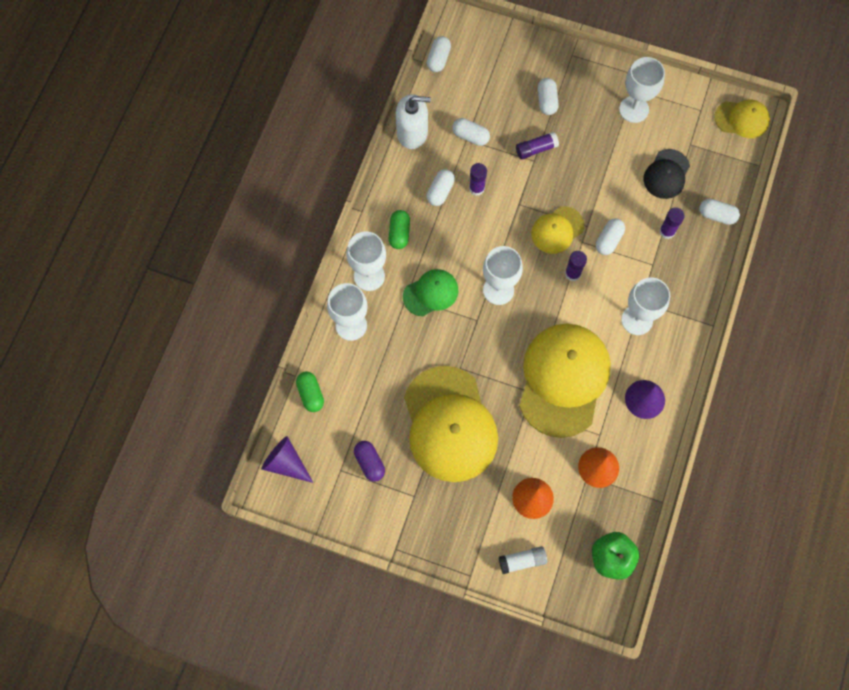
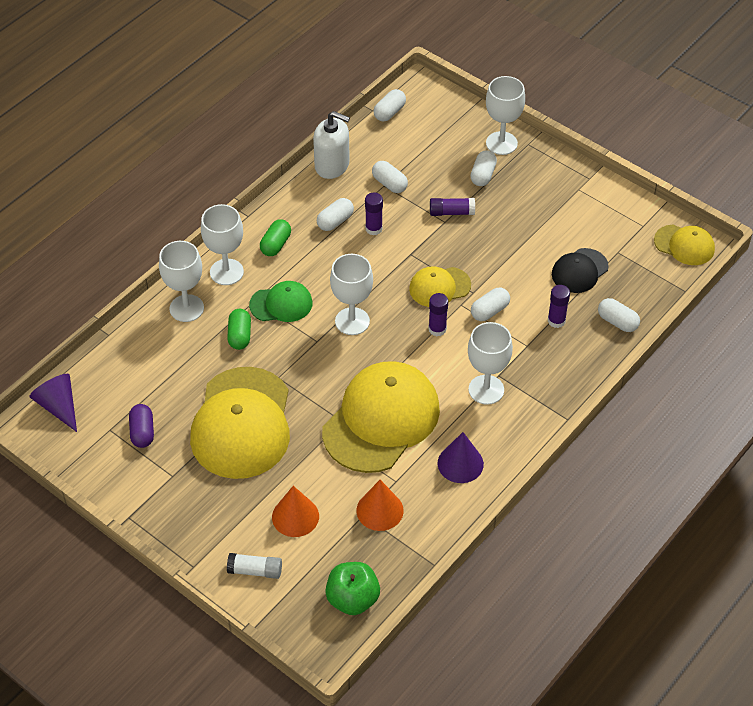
camera: 20 degrees right, 20 degrees down
(310, 394) = (115, 355): green capsule -> green capsule (239, 335)
(634, 109) = (571, 206): white goblet -> white goblet (501, 143)

